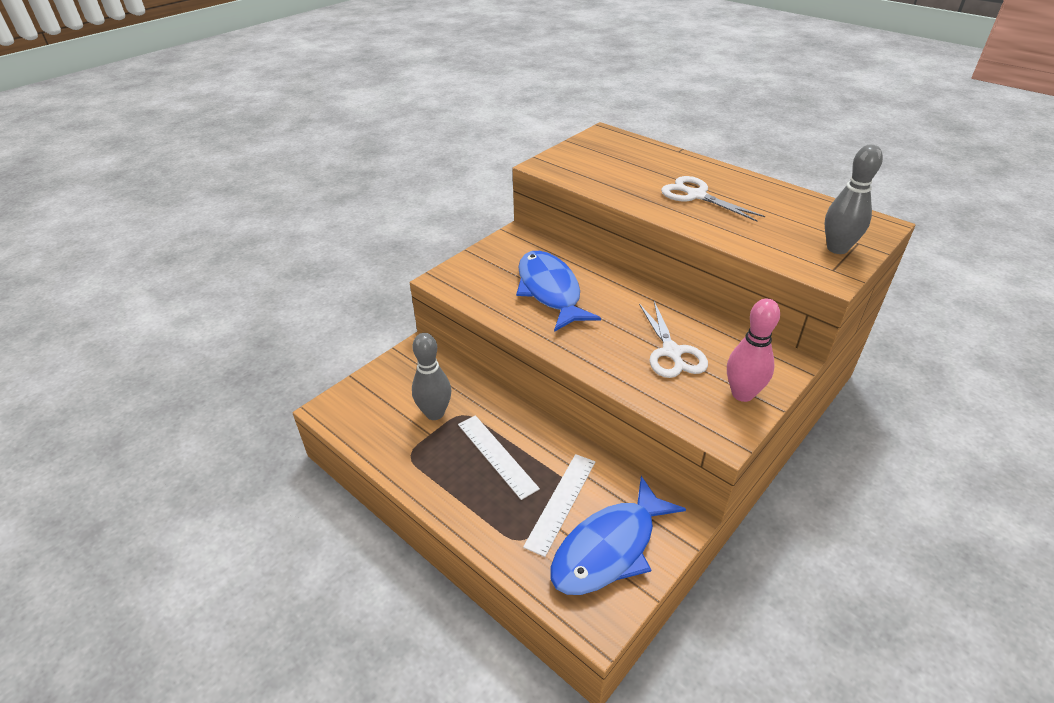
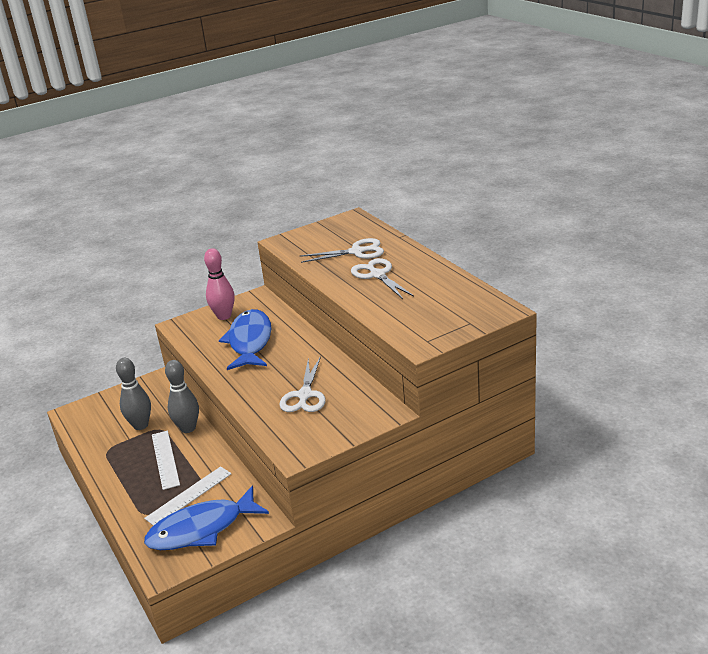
camera: 20 degrees right, 10 degrees down
(646, 171) = (356, 252): none -> white scissors
(742, 394) = (332, 430): pink bowling pin -> pink bowling pin (224, 316)
(837, 248) = (447, 325): grey bowling pin -> grey bowling pin (188, 428)

